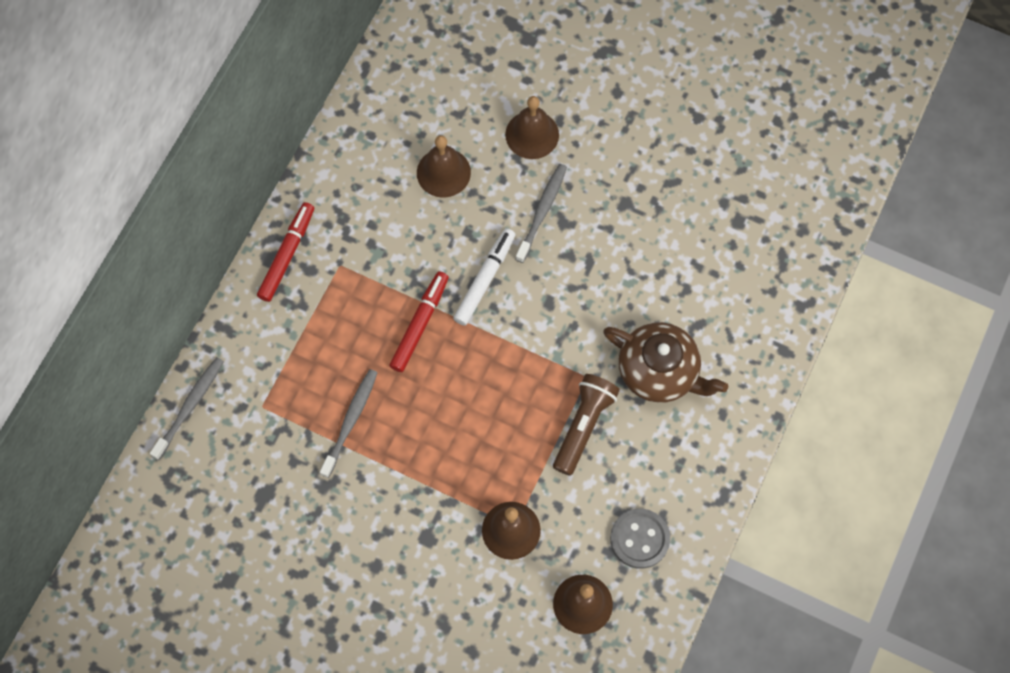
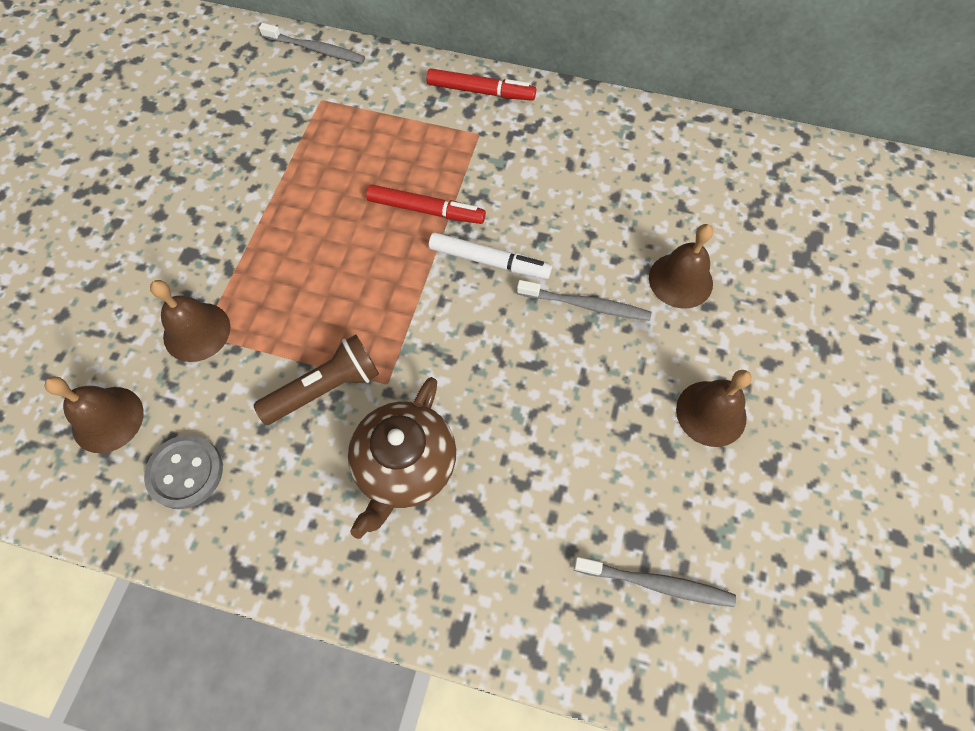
camera: 80 degrees right, 5 degrees down
(351, 420) = (312, 169): grey toothbrush -> grey toothbrush (657, 584)
(443, 172) = (607, 203): brown bell -> brown bell (711, 413)
(583, 426) = (325, 388): brown flashlight -> brown flashlight turned 45 degrees counterclockwise

